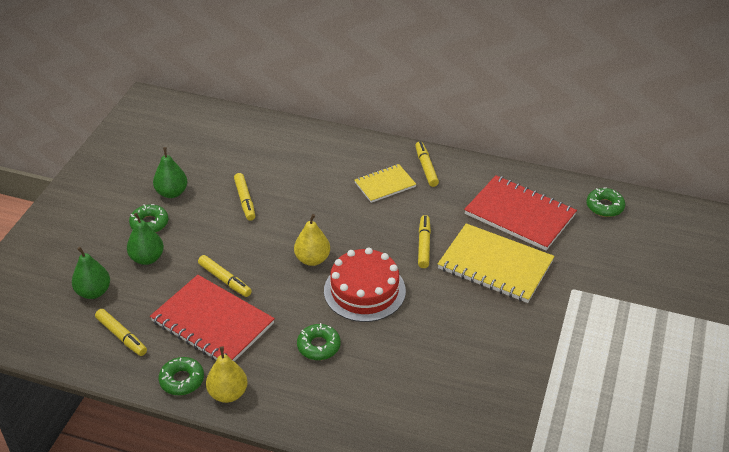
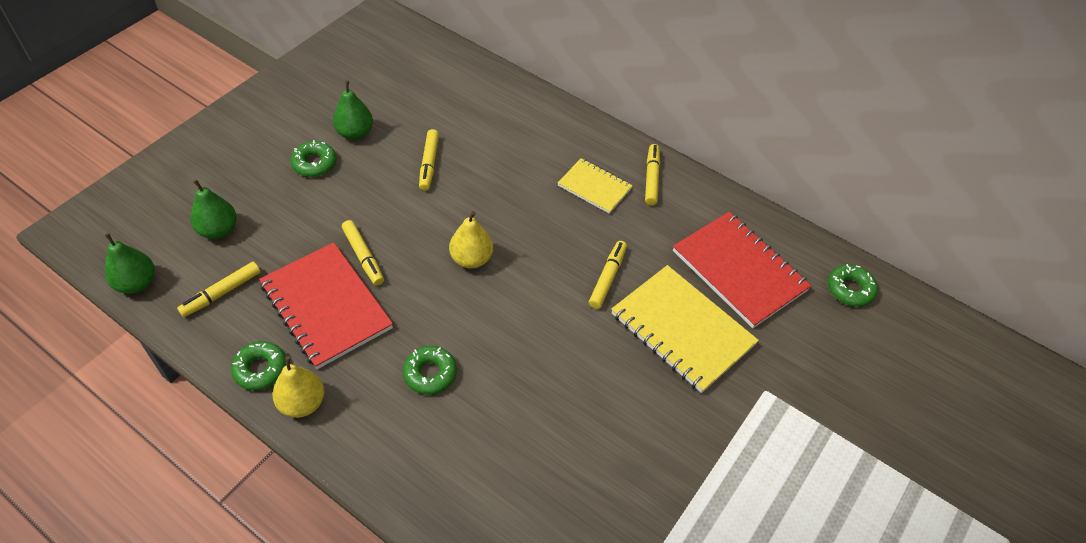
camera: 15 degrees right, 10 degrees up
(121, 336) = (222, 293): yellow marker -> yellow marker turned 75 degrees clockwise
(147, 258) = (293, 205): green pear -> green pear (137, 283)
(364, 291) = (513, 317): red cake -> none
(385, 185) = (594, 187): yellow notebook -> yellow notebook turned 45 degrees clockwise

